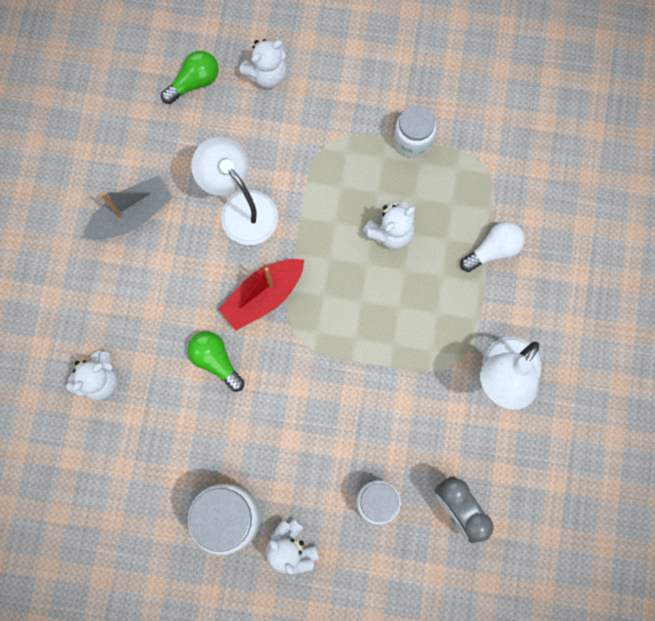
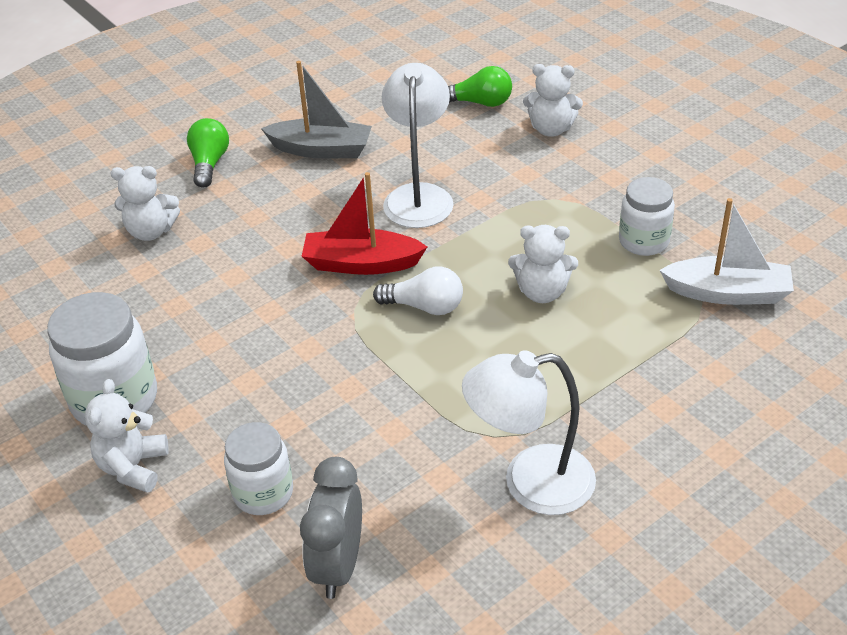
camera: 45 degrees right, 35 degrees down
(216, 361) = (260, 280): green light bulb -> green light bulb (209, 164)
(492, 148) = (727, 293): none -> white boat
(493, 250) = (639, 370): white light bulb -> white light bulb (424, 306)

